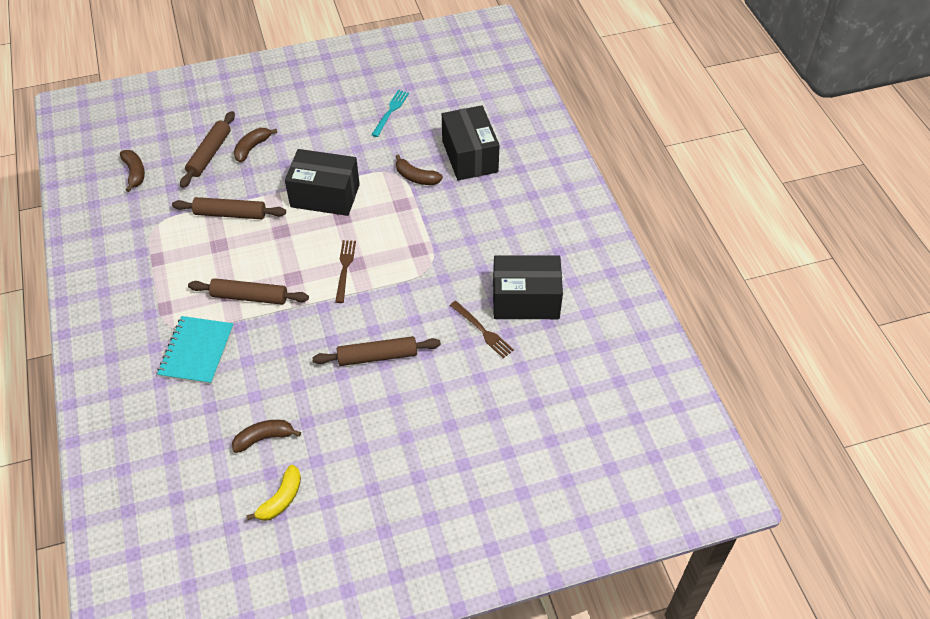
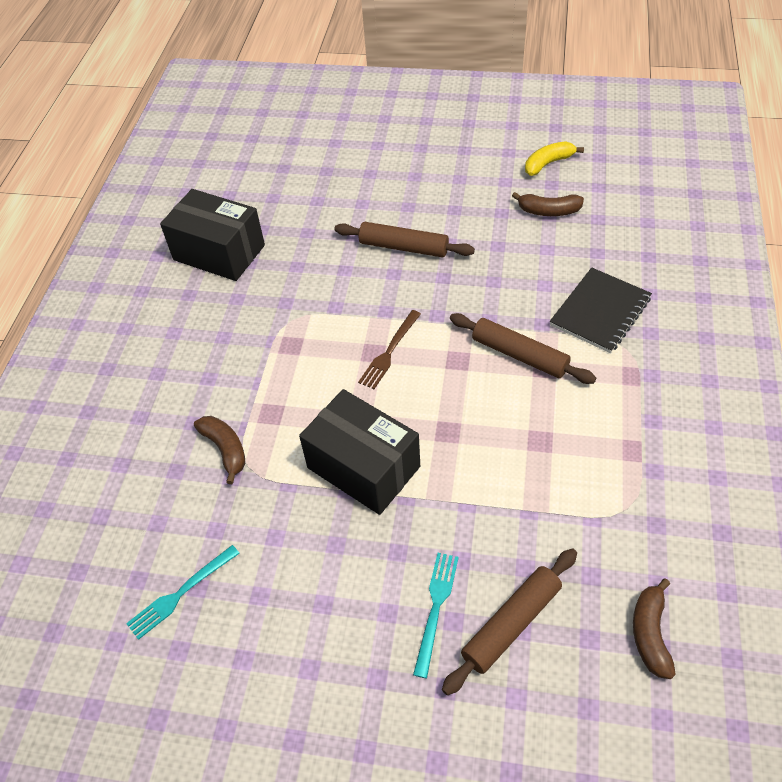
camera: 150 degrees left, 0 degrees up
(197, 351) = (600, 312): turquoise notebook -> black notebook
(230, 214) = (509, 487): brown rolling pin -> none
(252, 148) = (436, 608): brown banana -> turquoise fork
(470, 156) = (132, 456): black box -> none
(482, 331) = (284, 238): brown fork -> none

